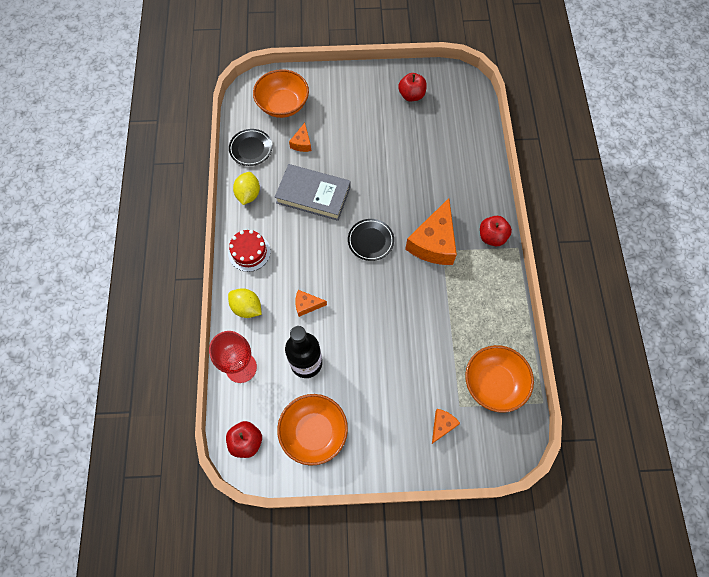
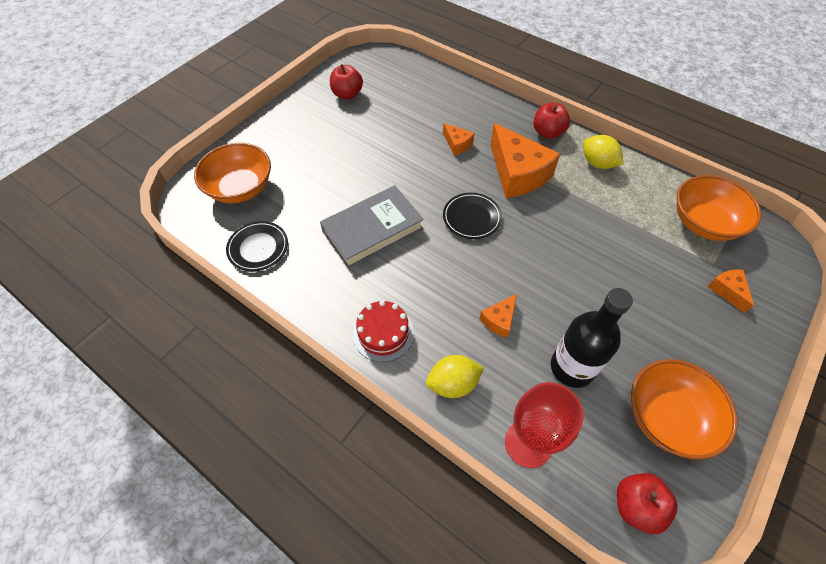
camera: 50 degrees left, 10 degrees down
(248, 194) = (311, 287): yellow lemon -> yellow lemon (598, 163)
(302, 143) = (303, 201): orange cheese -> orange cheese (457, 144)

